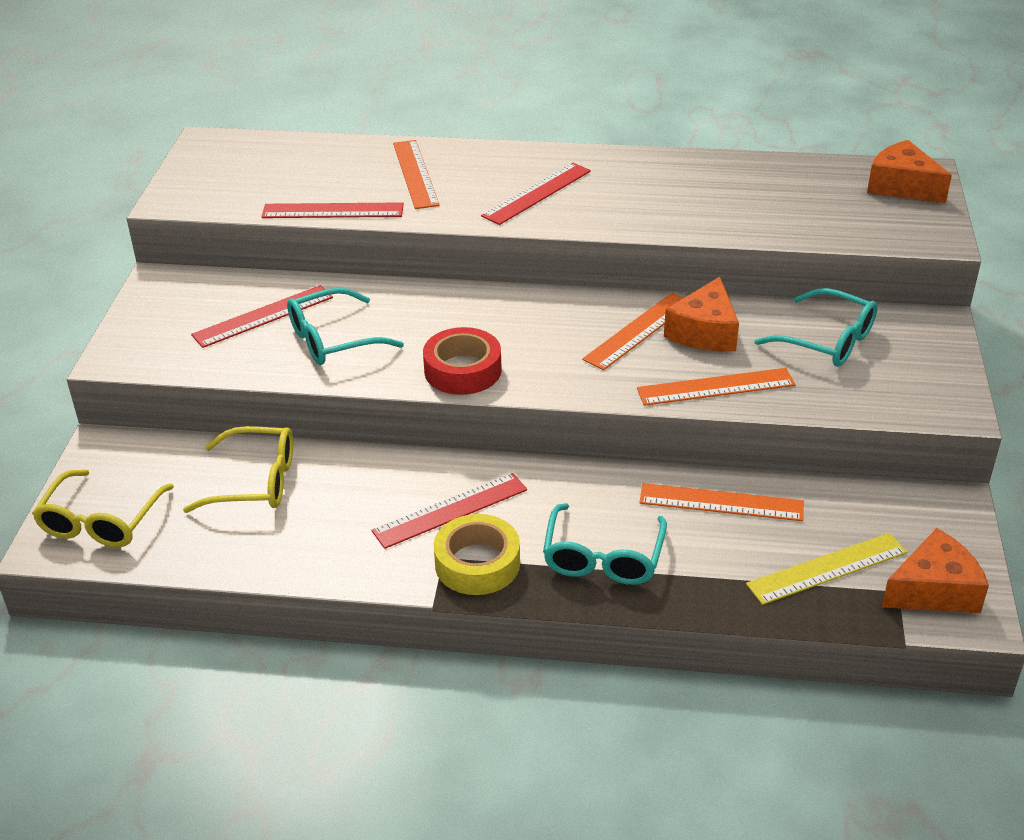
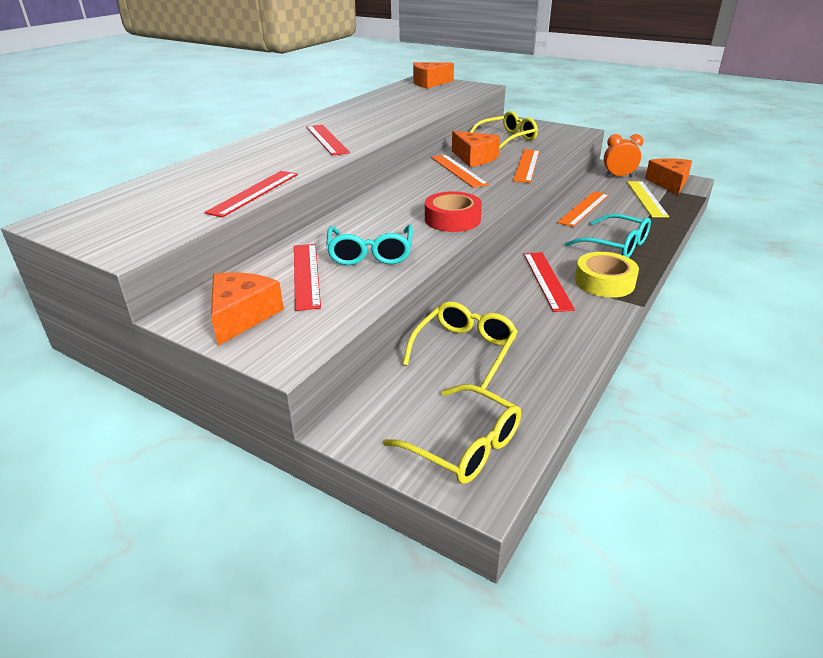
camera: 65 degrees left, 5 degrees down
(169, 310) = (242, 316): none -> orange cheese
(415, 174) = (246, 163): orange ruler -> none
(827, 341) = (507, 139): turquoise glasses -> yellow glasses
(910, 520) = (618, 176): none -> orange clock

